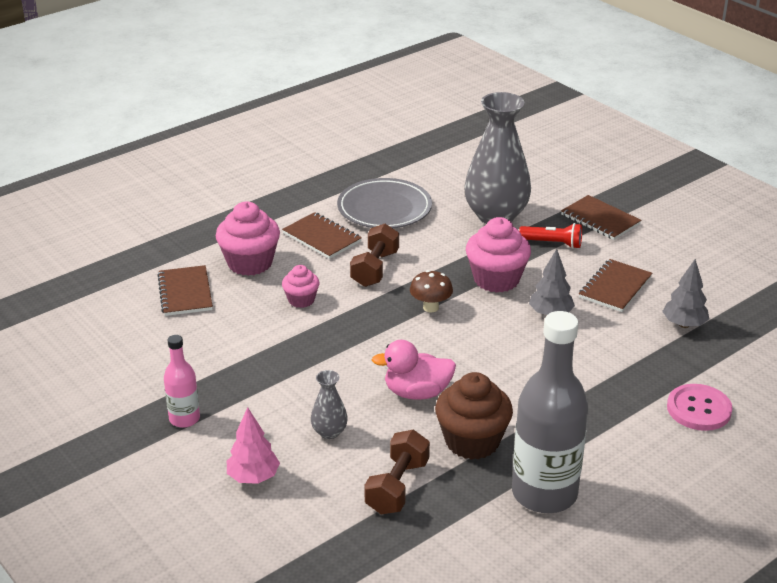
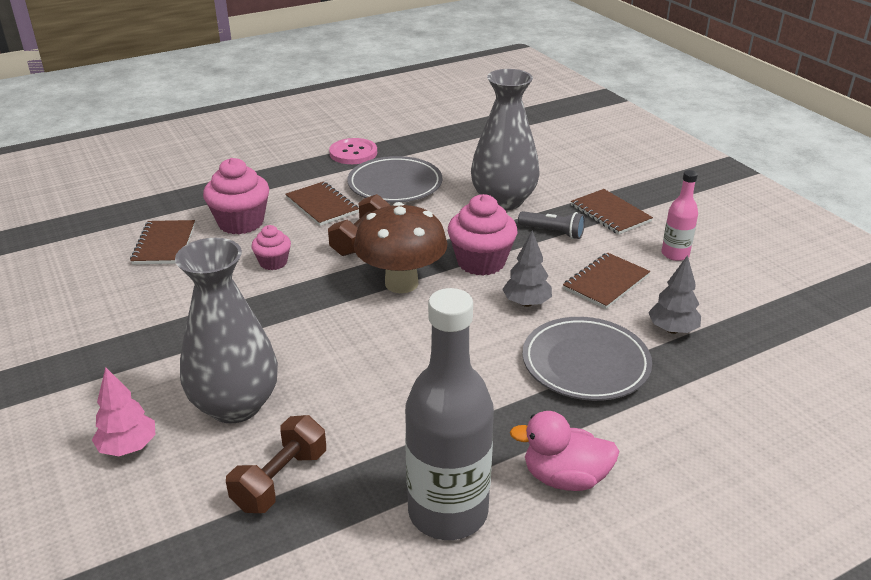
camera: 10 degrees right, 0 degrees up
(184, 419) = (92, 372): pink bottle -> pink bottle (675, 254)
(329, 432) = (235, 405): grey vase -> grey vase, size x2.26
(417, 393) = (349, 372): pink duck -> pink duck (564, 478)
(430, 307) = (401, 283): brown mushroom -> brown mushroom, size x1.99
(472, 441) = (387, 436): brown cupcake -> none
(552, 243) = (552, 232): red flashlight -> grey flashlight
(618, 362) = (585, 363): none -> grey plate
(699, 409) = (665, 430): pink button -> pink button (353, 153)

